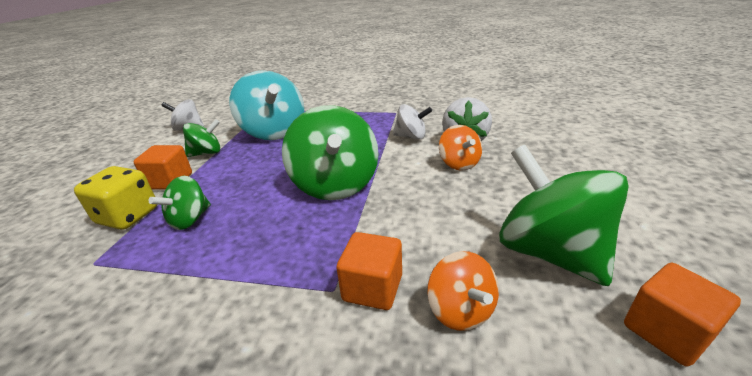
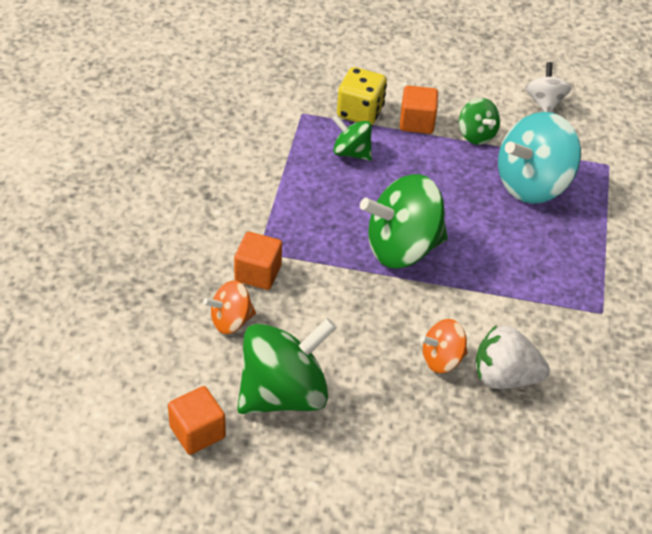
camera: 85 degrees right, 15 degrees up
(411, 136) = (517, 322): white spinning top -> none

